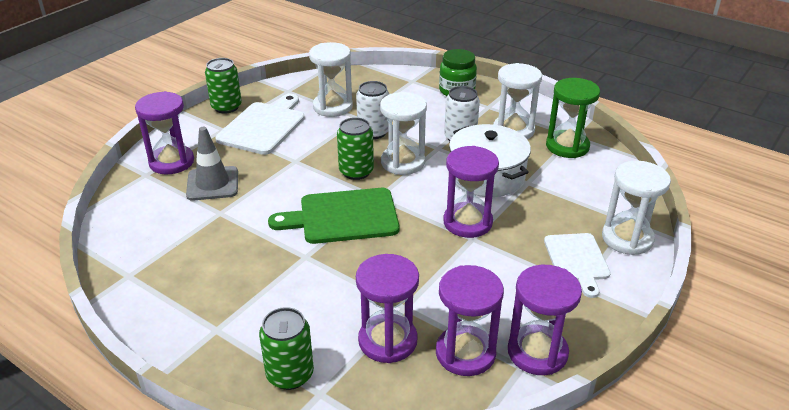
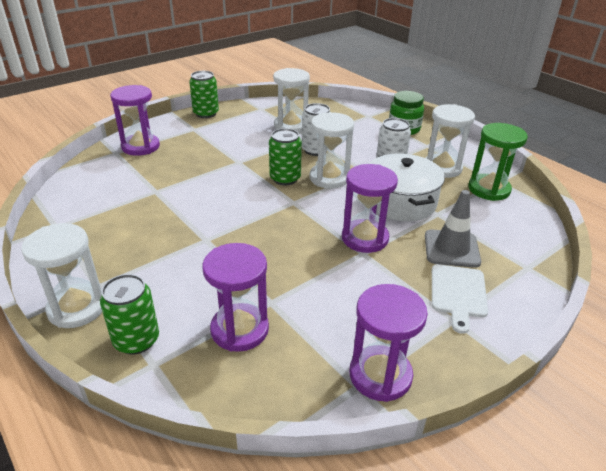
camera: 15 degrees right, 0 degrees up
(212, 184) = (162, 168): grey traffic cone -> grey traffic cone (451, 249)
(263, 126) = (227, 132): white cutting board -> none
(343, 217) = (255, 213): green cutting board -> none
(465, 353) = (307, 359): purple hourglass -> none
(627, 238) = (518, 283): white hourglass -> white hourglass (77, 308)

